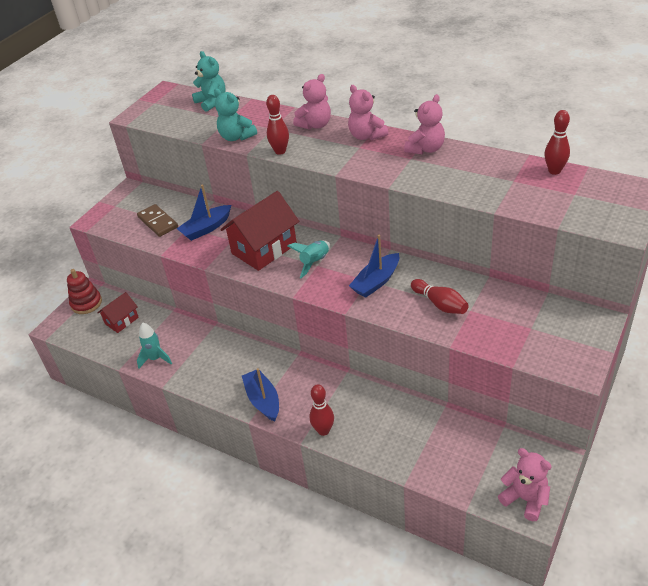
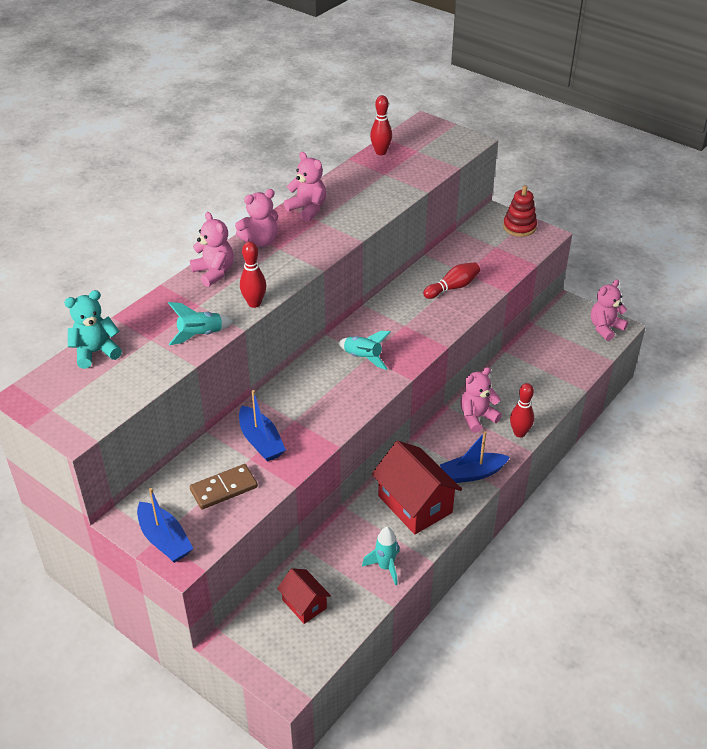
camera: 85 degrees left, 0 degrees up
(86, 303) = (253, 648): red stacking toy -> red stacking toy (519, 227)
(236, 137) = (200, 335): turquoise teddy bear -> turquoise rocket
(264, 249) = (323, 394): red house -> red house (415, 504)
(337, 394) = (477, 417): none -> pink teddy bear
(376, 282) = (409, 320): blue boat -> blue boat (164, 539)

